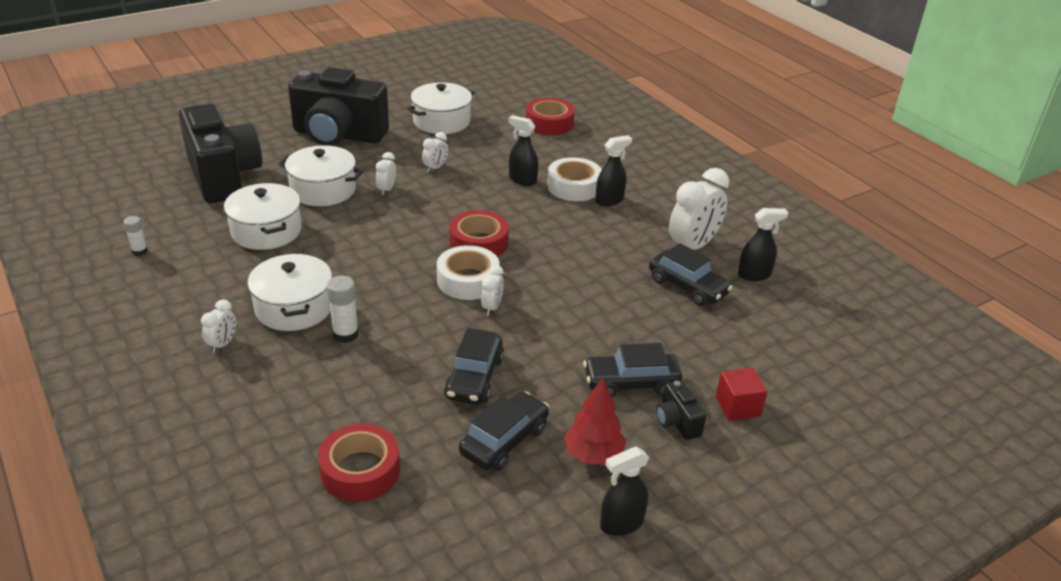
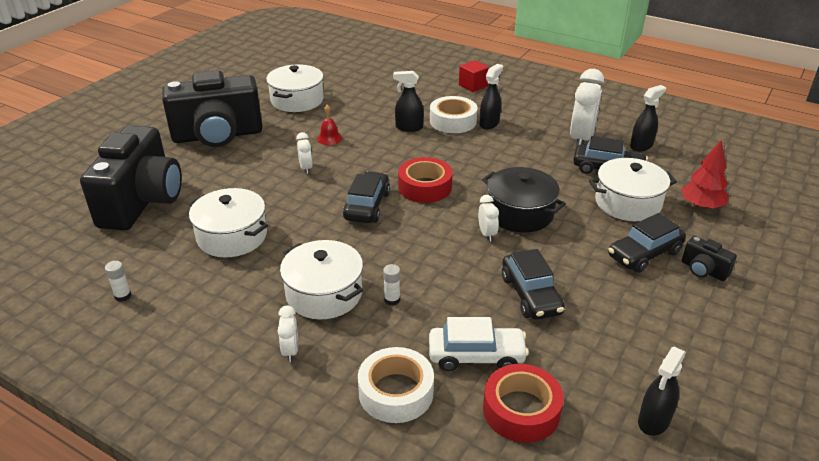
camera: 25 degrees left, 0 degrees up
(223, 176) = (142, 202): black camera -> black camera turned 60 degrees clockwise
(323, 190) = (249, 185): white pot -> white pot (627, 203)
(345, 334) = (392, 300): white glue stick -> white glue stick, size x0.64
(369, 410) = (476, 356): none -> white car
(435, 168) = (329, 138): white clock -> red bell
(468, 280) = (446, 219): white tape -> white tape (396, 392)
(504, 440) = (603, 336): black car -> black car (367, 206)
(546, 299) = (520, 213): none -> black pot
(549, 123) = (385, 79): red tape -> none
(593, 455) = (675, 319): red tree -> red tree (701, 206)
(621, 523) = (747, 363): black spray bottle -> black spray bottle (653, 421)
(738, 406) = (728, 243): red cube -> red cube (473, 85)

